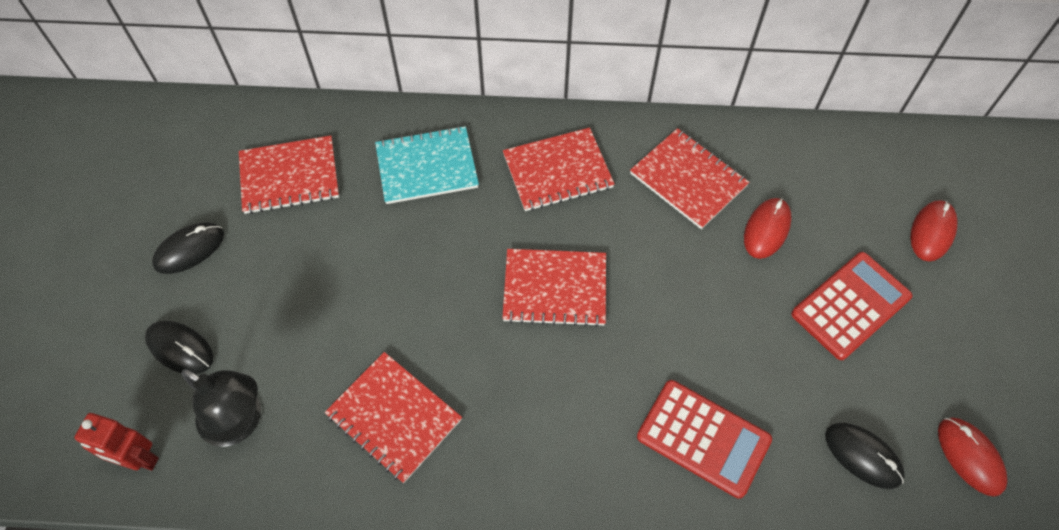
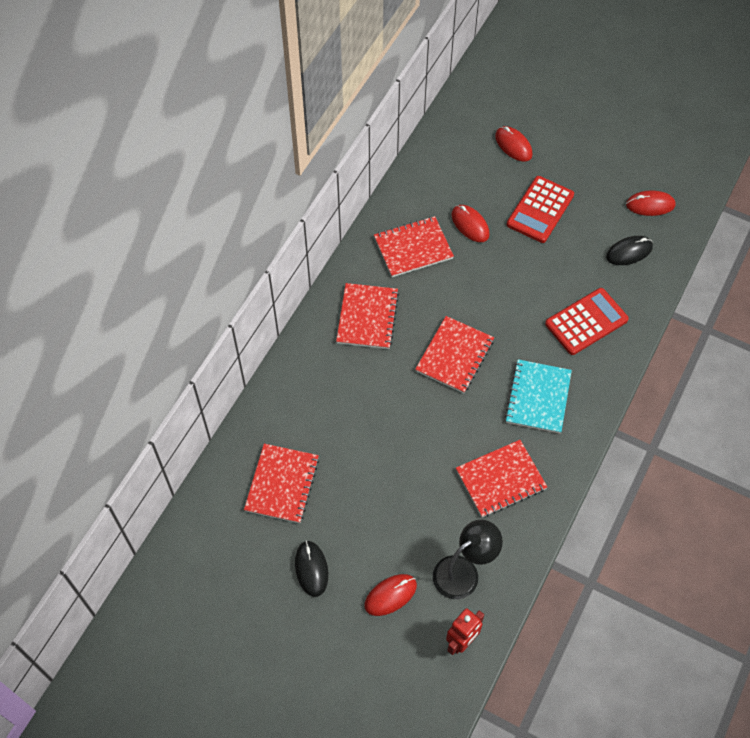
camera: 65 degrees left, 0 degrees up
(180, 348) = (390, 595): black mouse -> red mouse
(427, 167) = (321, 394): turquoise notebook -> turquoise notebook (538, 397)
(850, 305) = (540, 210): red calculator -> red calculator turned 135 degrees counterclockwise

